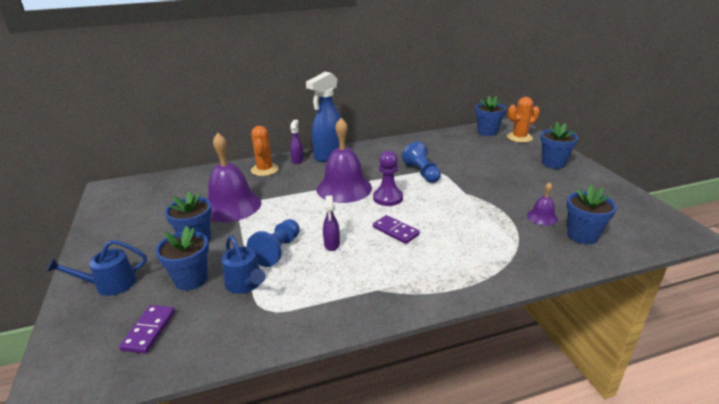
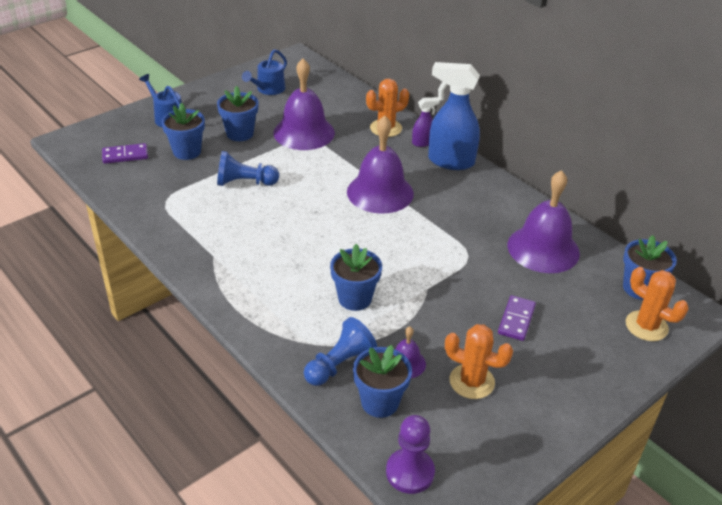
camera: 65 degrees right, 10 degrees up
(245, 284) = (192, 180): blue watering can -> blue watering can (268, 89)
(332, 244) = (269, 211): purple spray bottle -> none
(388, 198) = (377, 228): purple pawn -> purple pawn (410, 472)
(395, 231) = (313, 248): purple domino -> purple domino (516, 320)
(422, 173) = (456, 244): blue pawn -> blue pawn (339, 364)
(441, 148) = (543, 249): none -> purple bell
(553, 163) = (576, 370): blue flower pot -> blue flower pot (355, 298)
(562, 197) = (472, 381): none -> orange cactus

